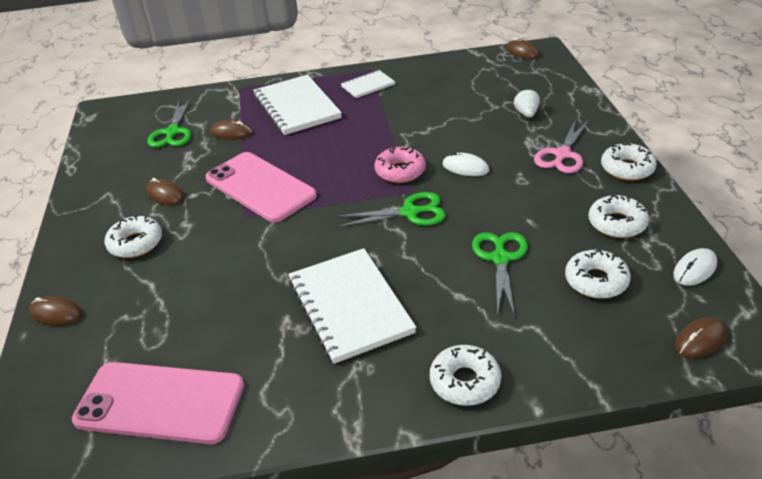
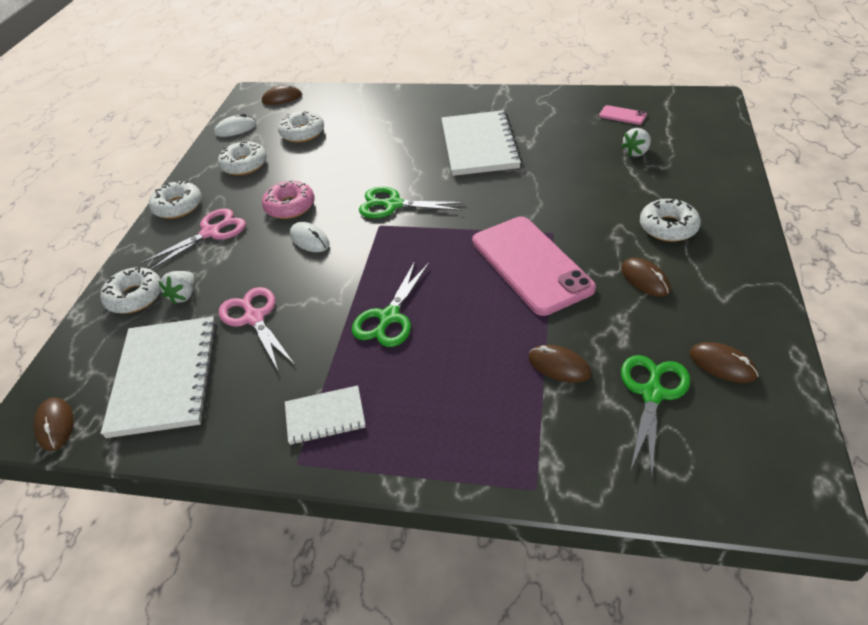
camera: 160 degrees left, 5 degrees up
(56, 313) = (726, 178): brown mouse -> brown mouse (722, 365)
(151, 333) = (636, 152): none -> white strawberry
(160, 403) = (622, 115): pink phone -> pink phone, size x0.41
(296, 107) = (451, 397): white notebook -> white notebook (165, 377)
(400, 171) = (374, 250): pink donut -> pink donut (290, 206)
(457, 113) = (254, 318): none -> pink scissors
(465, 381) = (427, 100): white donut -> white donut (135, 297)
(500, 259) = (351, 156): green scissors -> green scissors (389, 317)

